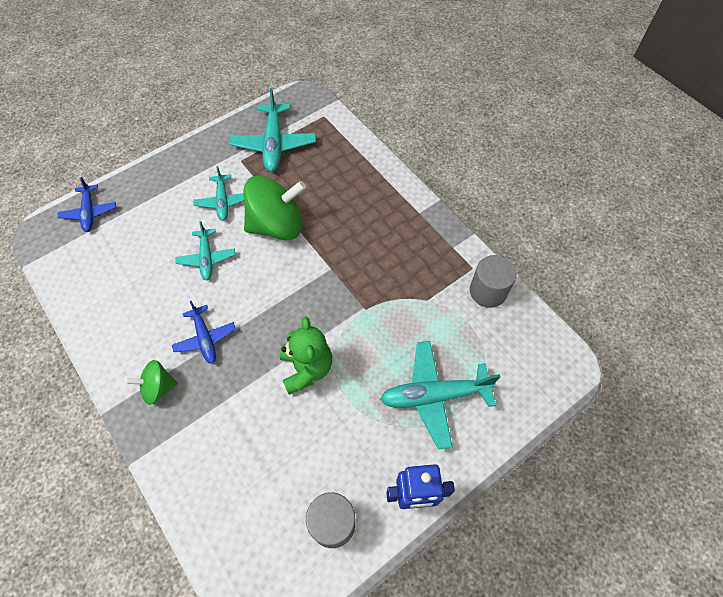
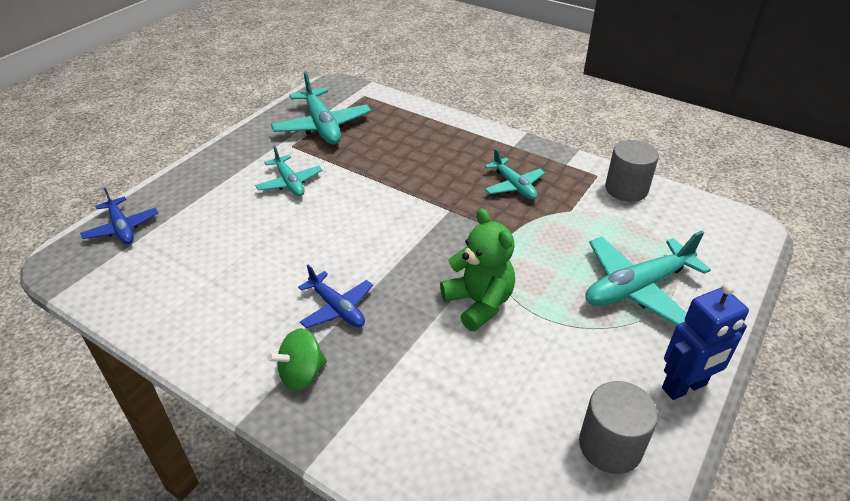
camera: 20 degrees left, 20 degrees down
(206, 258) = (297, 235): turquoise plane -> turquoise plane (514, 186)
(277, 225) = (365, 188): green spinning top -> none

